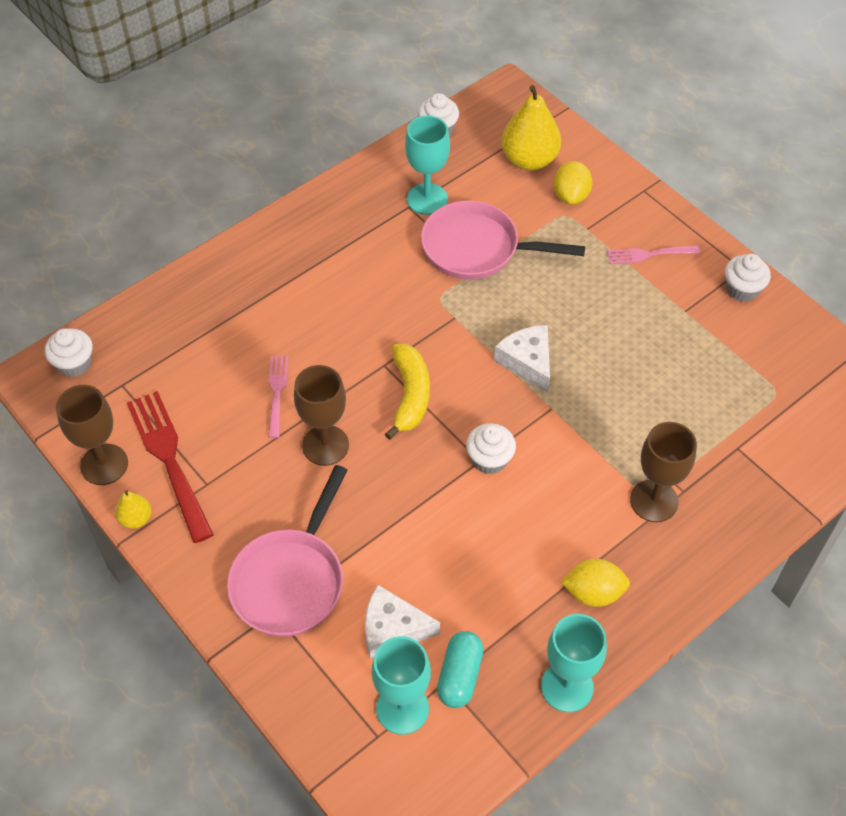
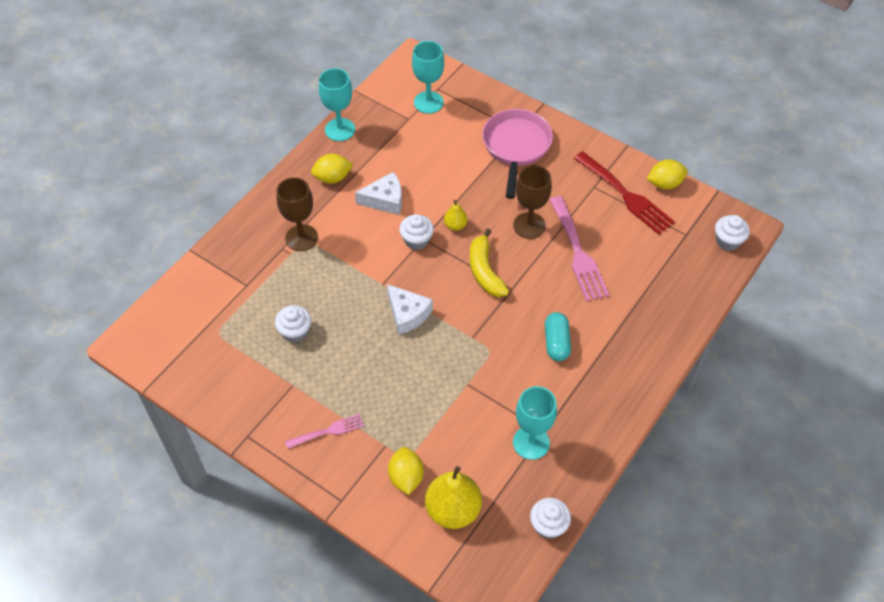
camera: 165 degrees right, 0 degrees up
(104, 464) = (664, 184): brown goblet -> yellow lemon
(136, 519) = (625, 159): yellow pear -> yellow pear (455, 225)
(277, 392) = (578, 253): pink fork -> pink fork, size x1.79
(392, 629) = (447, 136): white cheese -> white cheese (385, 200)
(459, 675) = (401, 122): turquoise capsule -> turquoise capsule (556, 342)
(477, 248) = (473, 403): pink pan -> none
(742, 289) = (247, 415): white cupcake -> white cupcake (295, 332)

